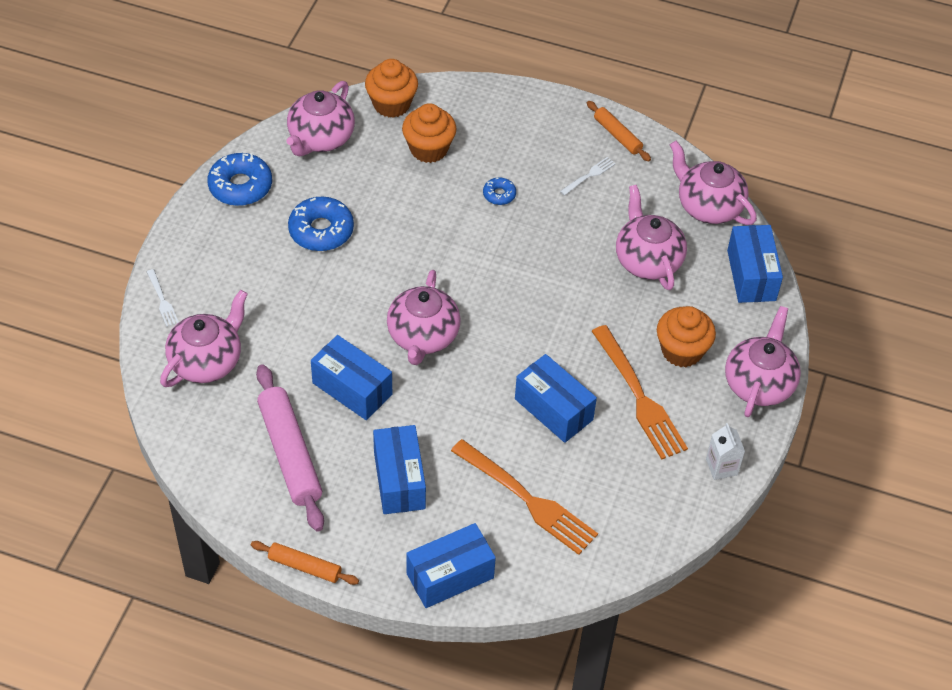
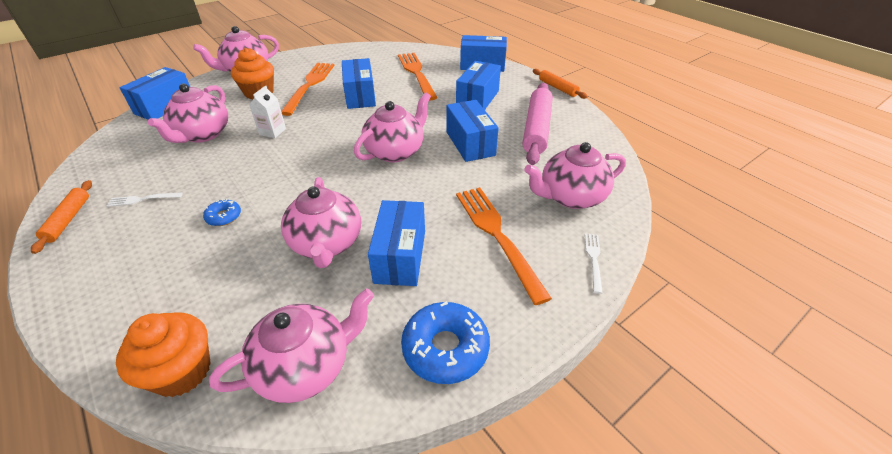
camera: 145 degrees left, 10 degrees down
(254, 285) = (497, 236): none -> orange fork
(321, 230) = (400, 256): blue donut -> blue box
(429, 149) = (219, 289): orange cupcake -> none
(708, 206) = (114, 146): pink teapot -> pink teapot (326, 244)
(721, 467) = (312, 55): white carton -> white carton (272, 132)

